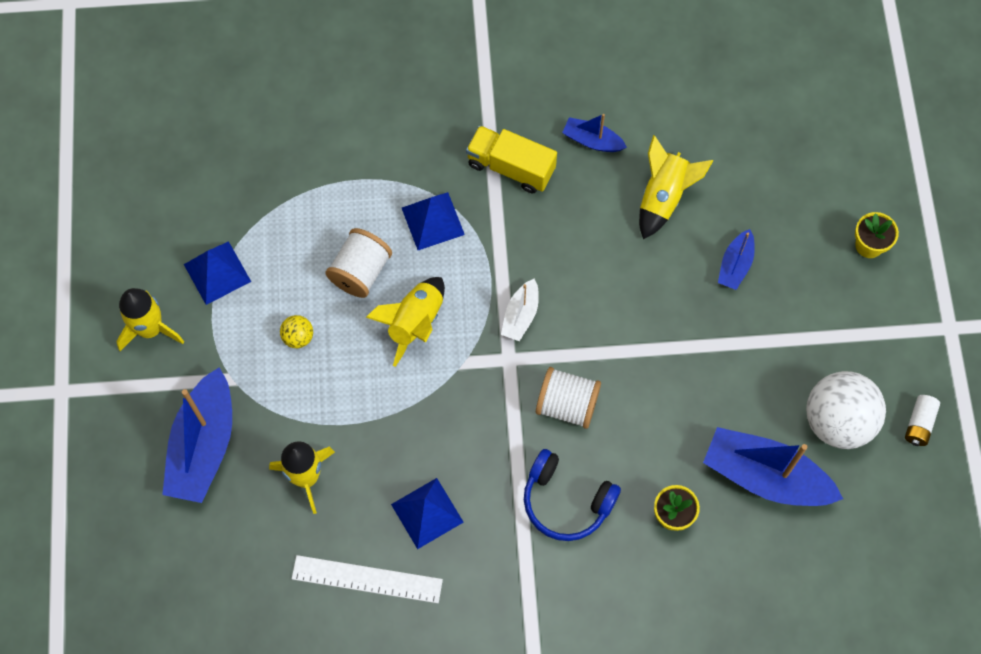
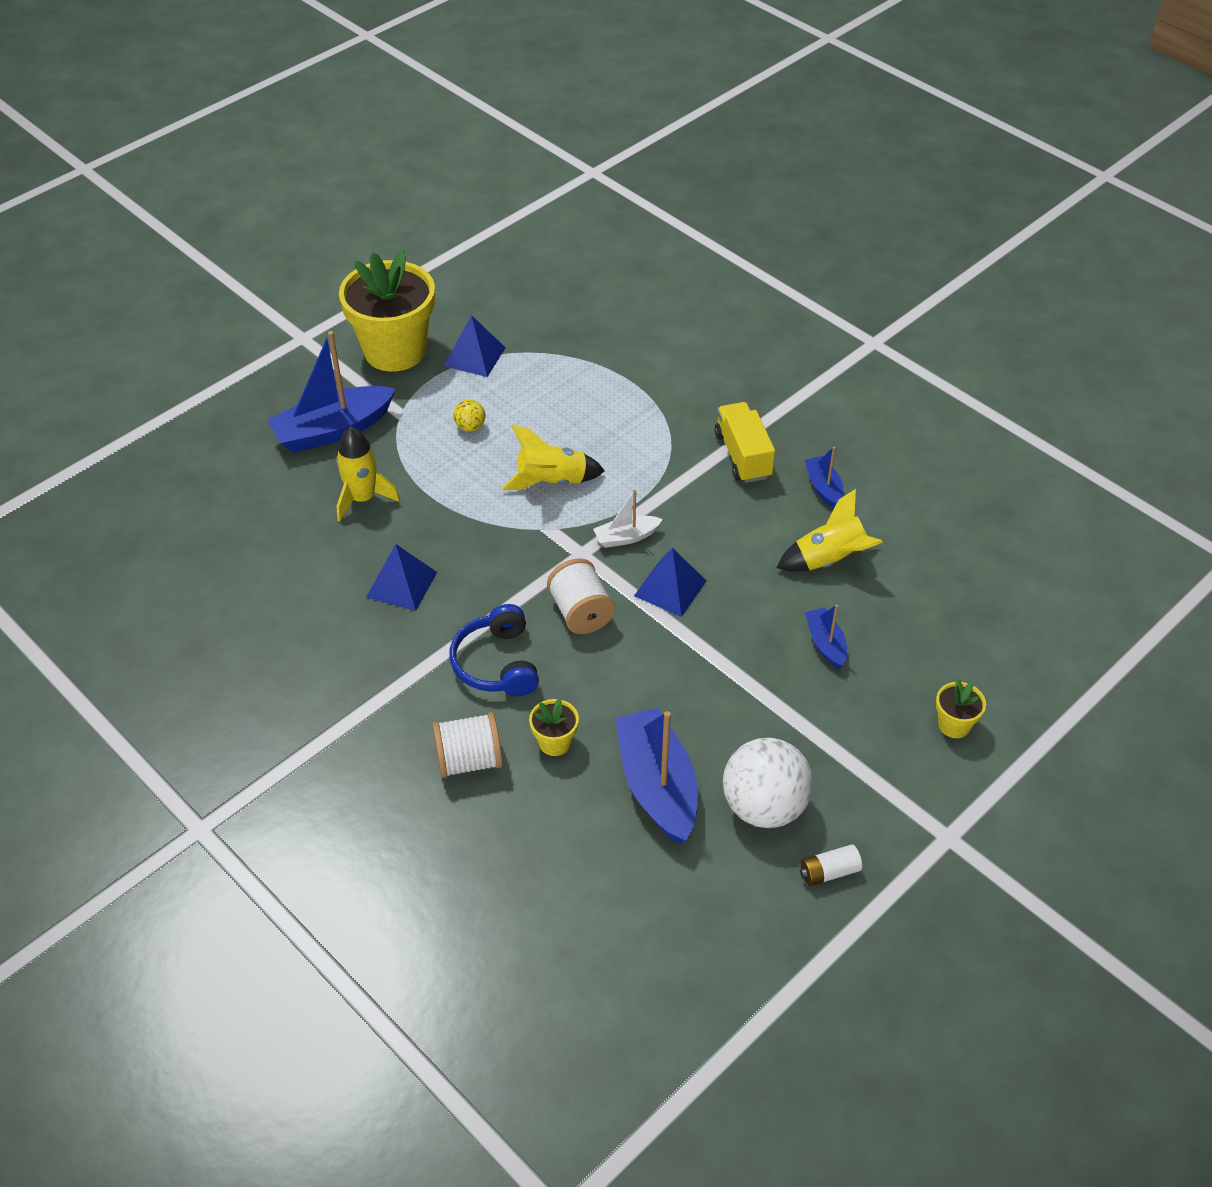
camera: 50 degrees right, 20 degrees down
(150, 329) = (395, 351): yellow rocket -> yellow flower pot
(360, 272) = (559, 427): white spool -> white spool (469, 760)
(367, 579) = (312, 583): white ruler -> none
(432, 221) = (646, 440): blue pyramid -> blue pyramid (670, 588)
(735, 265) = (825, 643): blue boat -> blue boat turned 90 degrees clockwise

